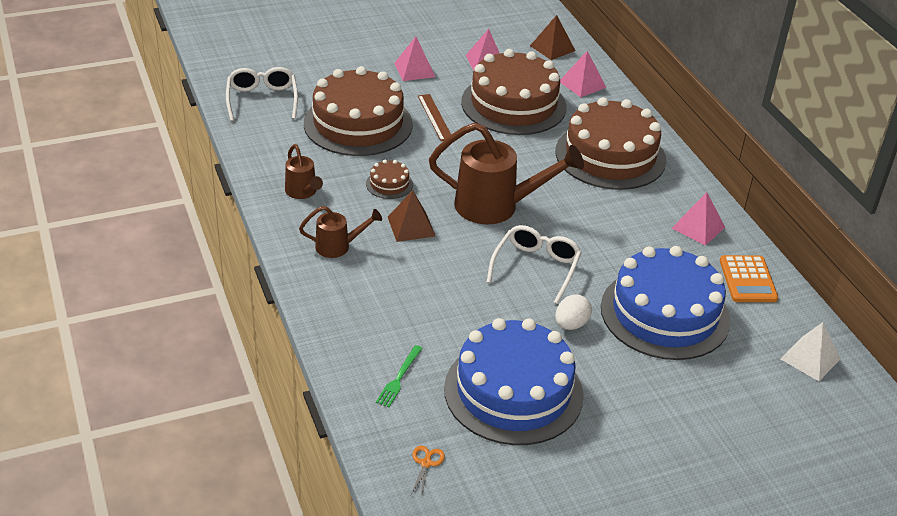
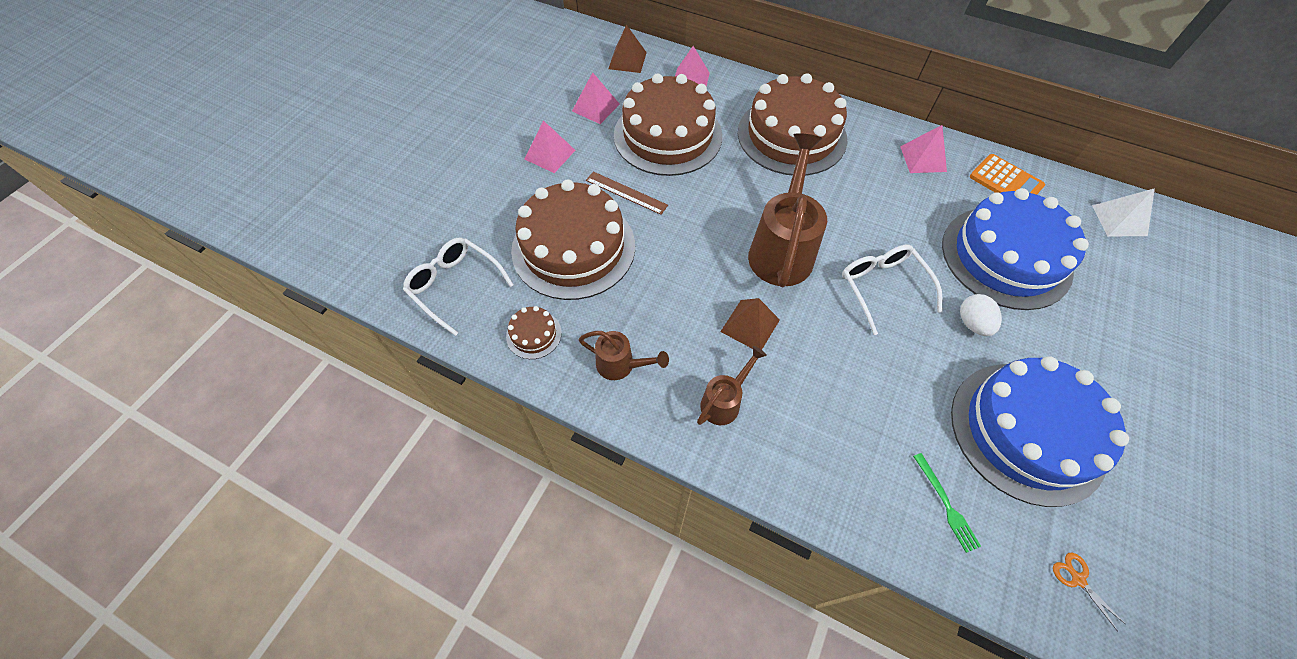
camera: 40 degrees left, 20 degrees up
(389, 184) = (678, 294): brown cake -> brown cake (534, 334)
(496, 206) = (782, 249): brown watering can -> brown watering can turned 45 degrees counterclockwise

